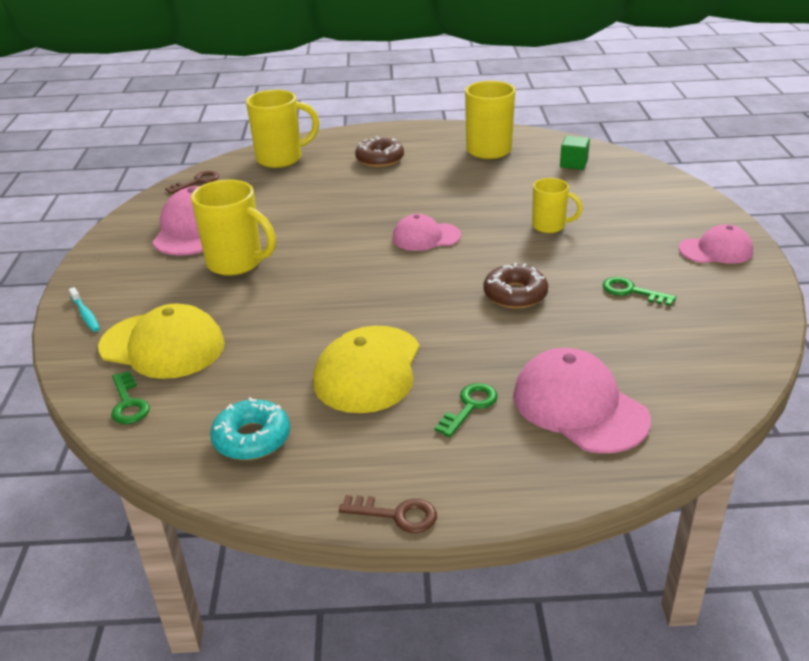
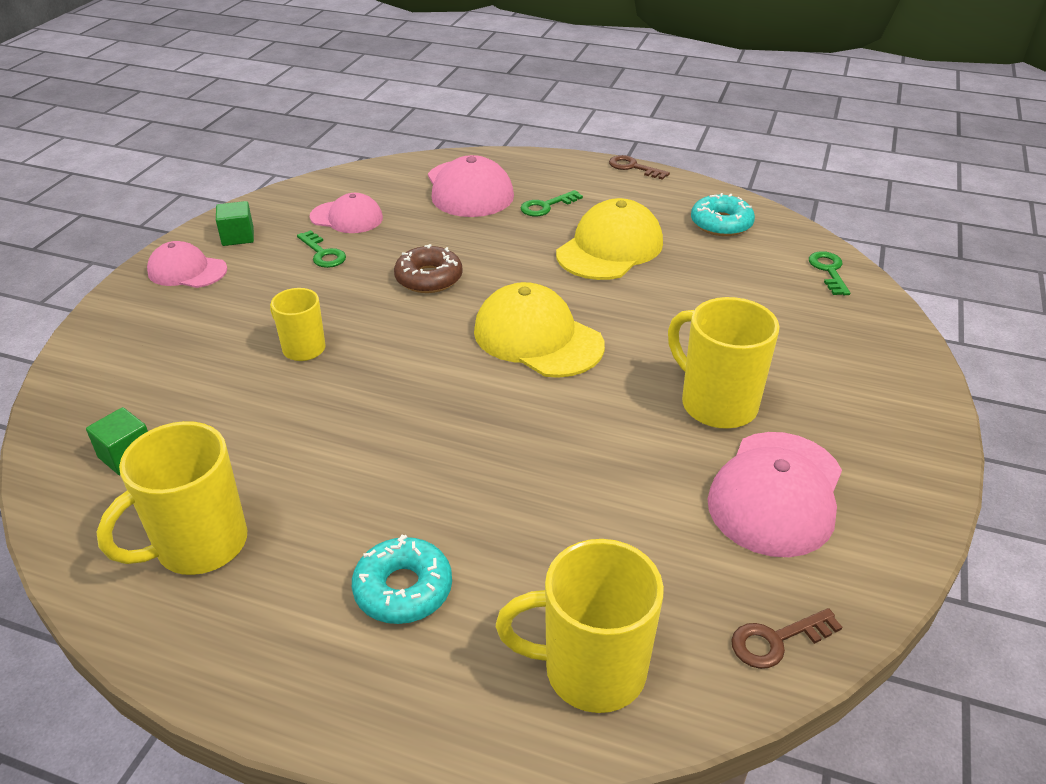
camera: 160 degrees left, 5 degrees up
(85, 314) = (905, 377): turquoise toothbrush -> none
(162, 346) = (804, 316): yellow cap -> yellow cap (537, 338)
(380, 159) = (403, 589): brown donut -> turquoise donut
(426, 237) = (459, 376): pink cap -> pink cap (347, 217)
(727, 286) = (238, 237): none -> green cube

